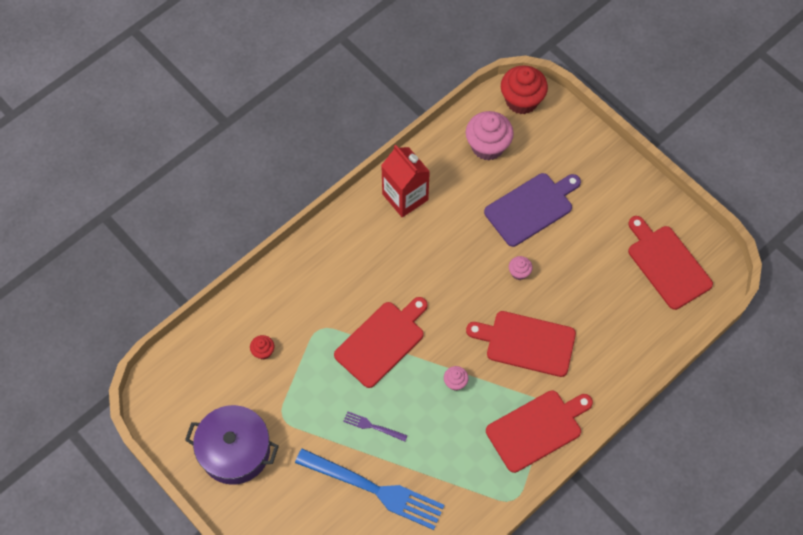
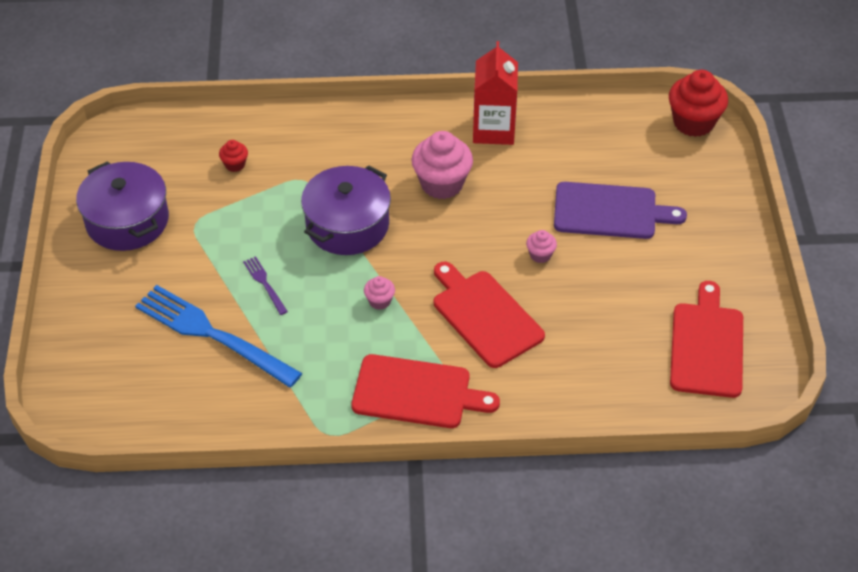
camera: 40 degrees right, 15 degrees down
(375, 489) = (211, 334): blue fork -> blue fork turned 150 degrees clockwise
(382, 341) = (347, 225): red cutting board -> purple pot
(487, 146) = (619, 138): pink cupcake -> pink cupcake (442, 184)

